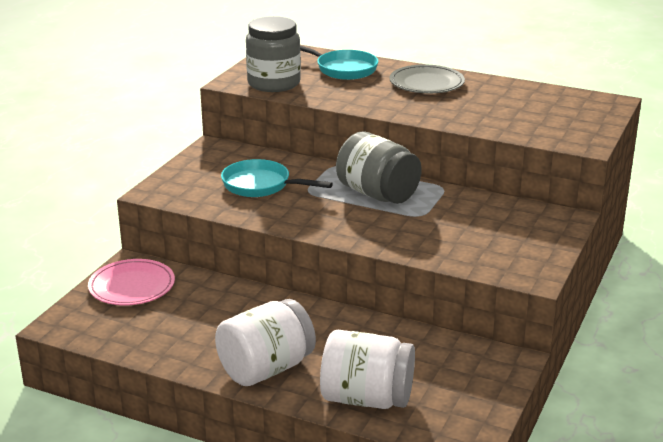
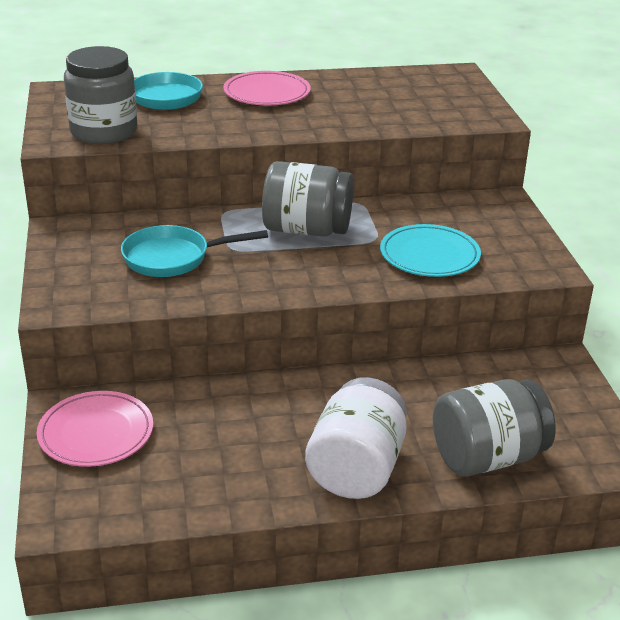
camera: 35 degrees left, 5 degrees up
(366, 398) = (487, 457): white jar -> grey jar
(426, 83) = (267, 93): grey plate -> pink plate
(448, 238) = (429, 255): none -> turquoise plate

